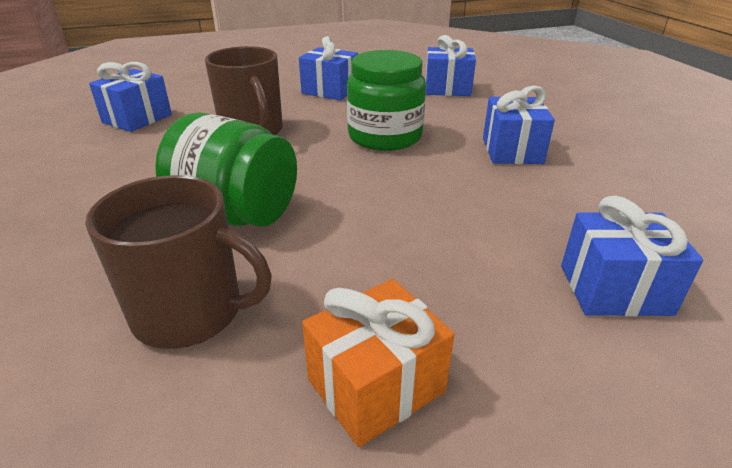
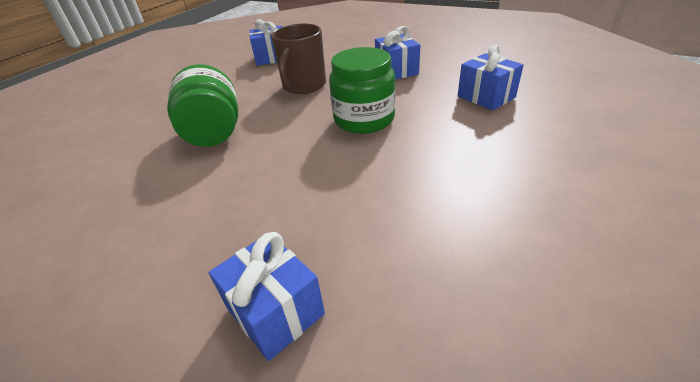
camera: 50 degrees right, 5 degrees up
(191, 312) = (122, 173): brown mug -> none
(376, 385) = (101, 255): orange gift -> none
(512, 151) = (427, 171): blue gift -> none

